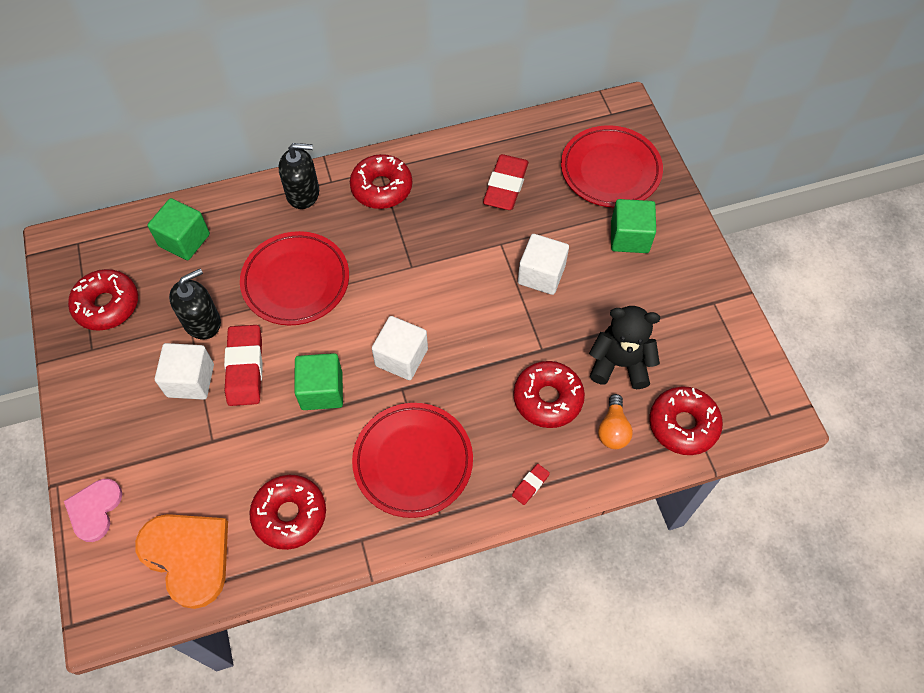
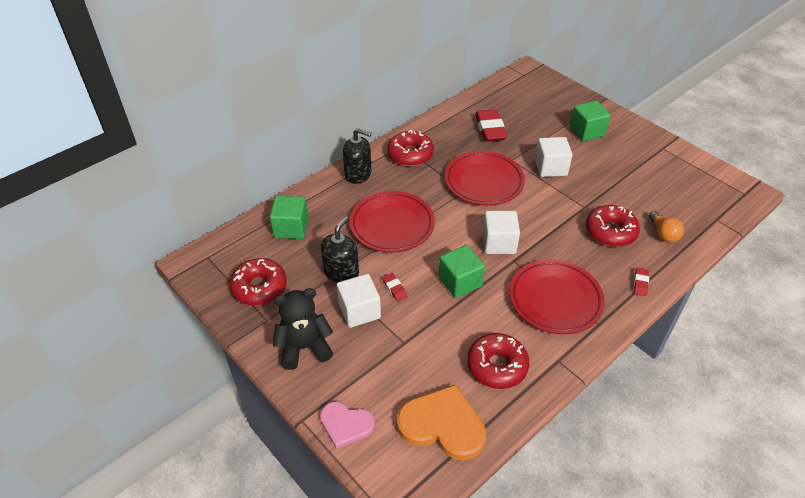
camera: 25 degrees left, 15 degrees down
(94, 510) = (346, 424): pink heart -> pink heart turned 60 degrees counterclockwise
(245, 368) = (394, 288): red eraser -> red eraser, size x0.48
(303, 193) = (358, 174): black soap dispenser -> black soap dispenser turned 45 degrees clockwise
(610, 170) = (547, 102): red plate -> red plate (484, 182)
(620, 363) = (637, 197): black teddy bear -> black teddy bear (304, 347)
(683, 425) = (701, 216): red donut -> none

